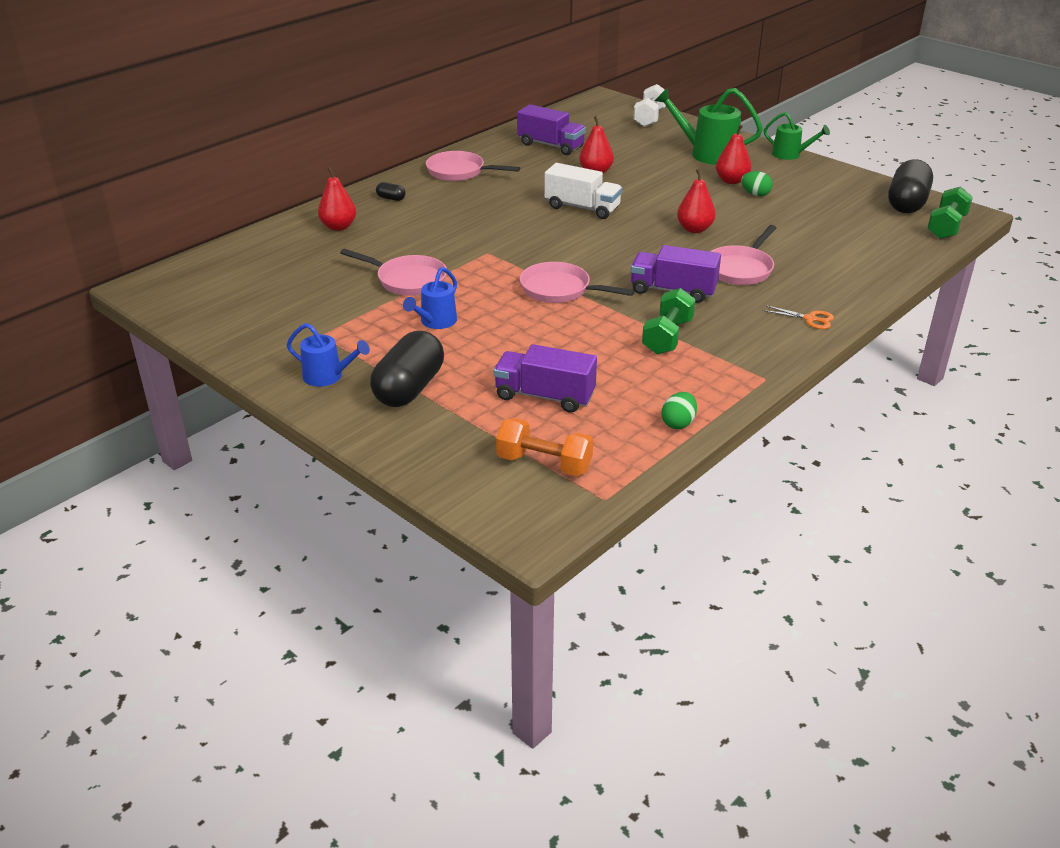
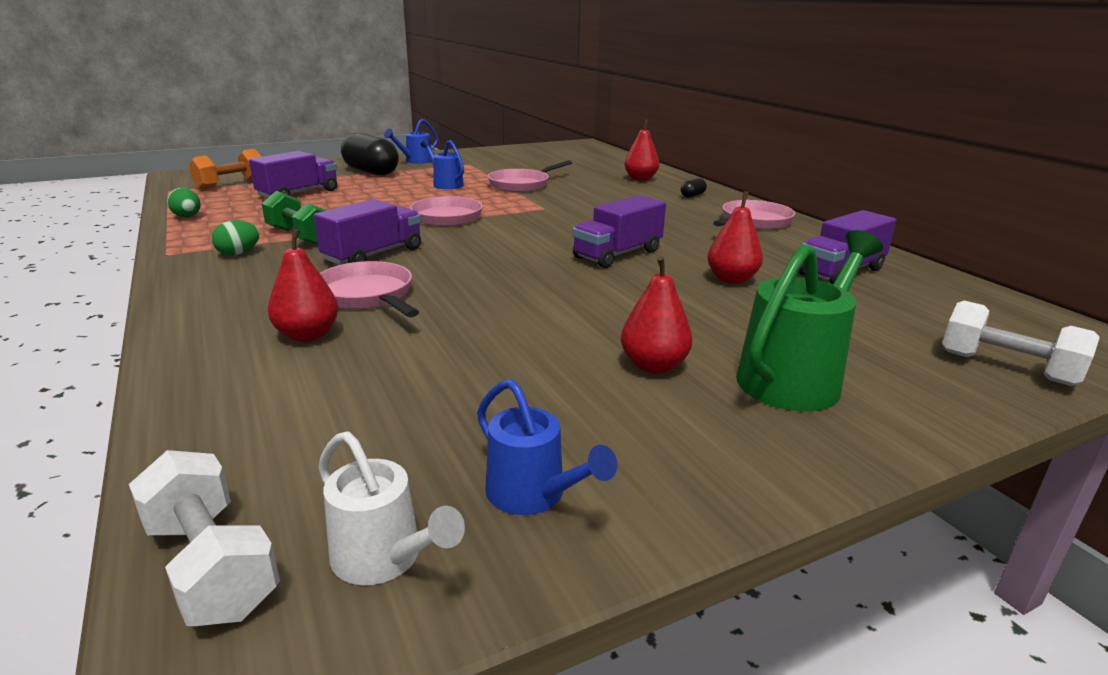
camera: 110 degrees right, 10 degrees down
(582, 208) = (617, 254): white truck -> purple truck
(694, 229) = (502, 297): red pear -> red pear (307, 335)
(755, 194) = (582, 371): green egg -> green egg (238, 253)
(791, 155) = (776, 481): green watering can -> none
(810, 319) = (205, 300): orange scissors -> none
(849, 189) = (534, 495): none -> blue watering can
(906, 203) = (385, 559): black capsule -> white watering can
(946, 227) = (211, 566): green dumbbell -> white dumbbell

